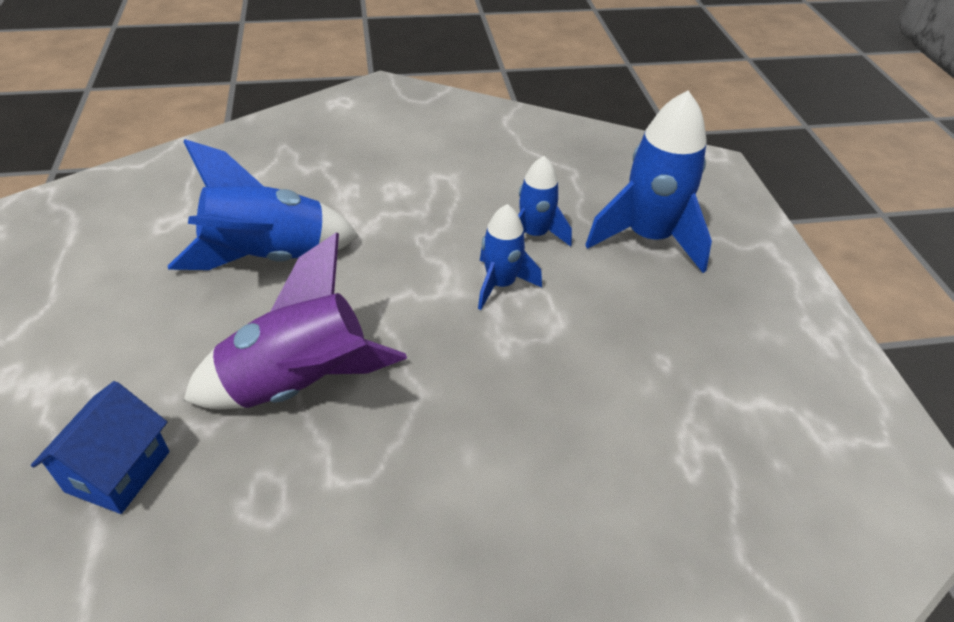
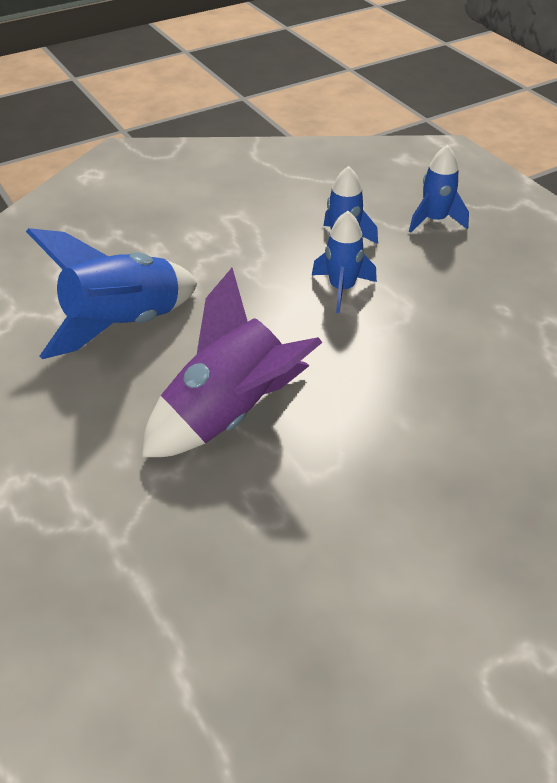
camera: 20 degrees left, 0 degrees up
(118, 471) = (122, 531): blue house -> none
(648, 238) = (434, 220): blue rocket -> blue rocket, size x0.58

